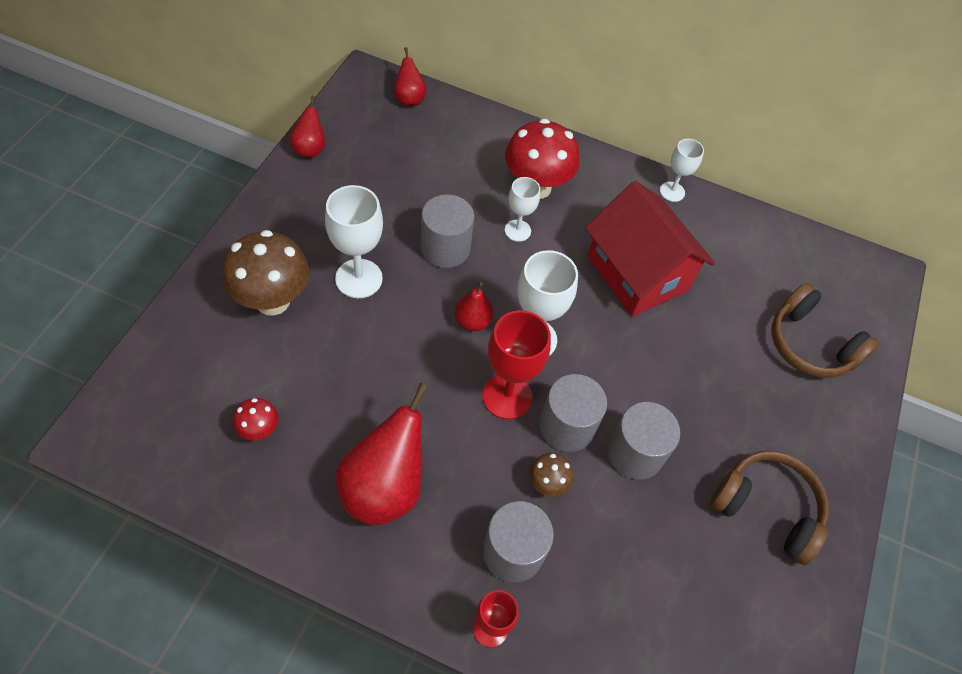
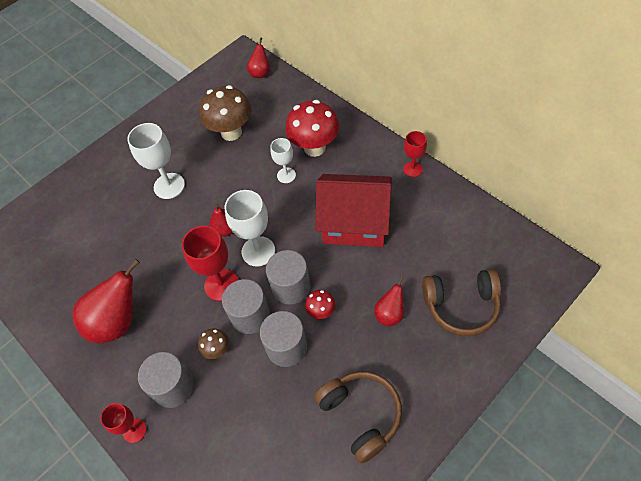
camera: 35 degrees right, 0 degrees up
(259, 430) = (66, 266): red mushroom -> red mushroom (321, 312)
(272, 300) = (113, 188): brown mushroom -> brown mushroom (231, 132)
(310, 149) = (182, 96): red pear -> red pear (390, 314)
(445, 248) = (232, 177): grey cylinder -> grey cylinder (291, 287)
(637, 273) = (355, 223): red house -> red house turned 75 degrees counterclockwise
(672, 192) = (412, 169): white goblet -> red goblet
(810, 344) = (461, 306): brown headphones -> brown headphones turned 75 degrees counterclockwise

